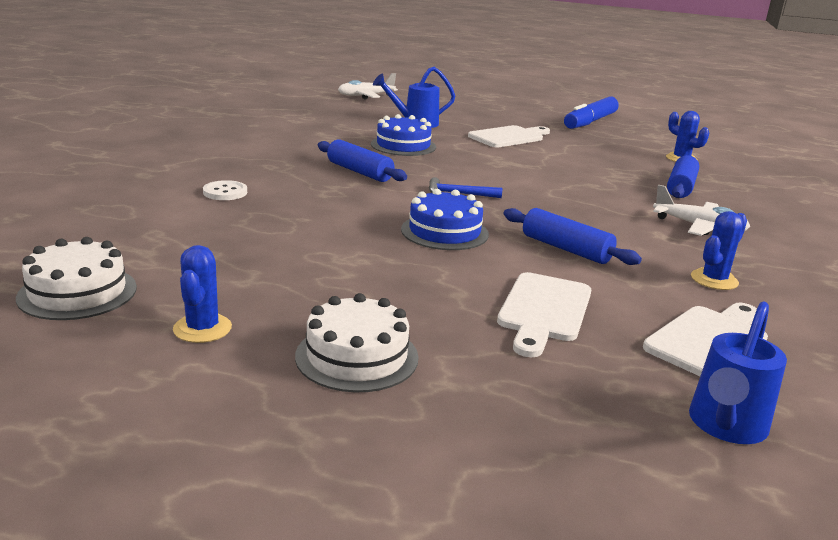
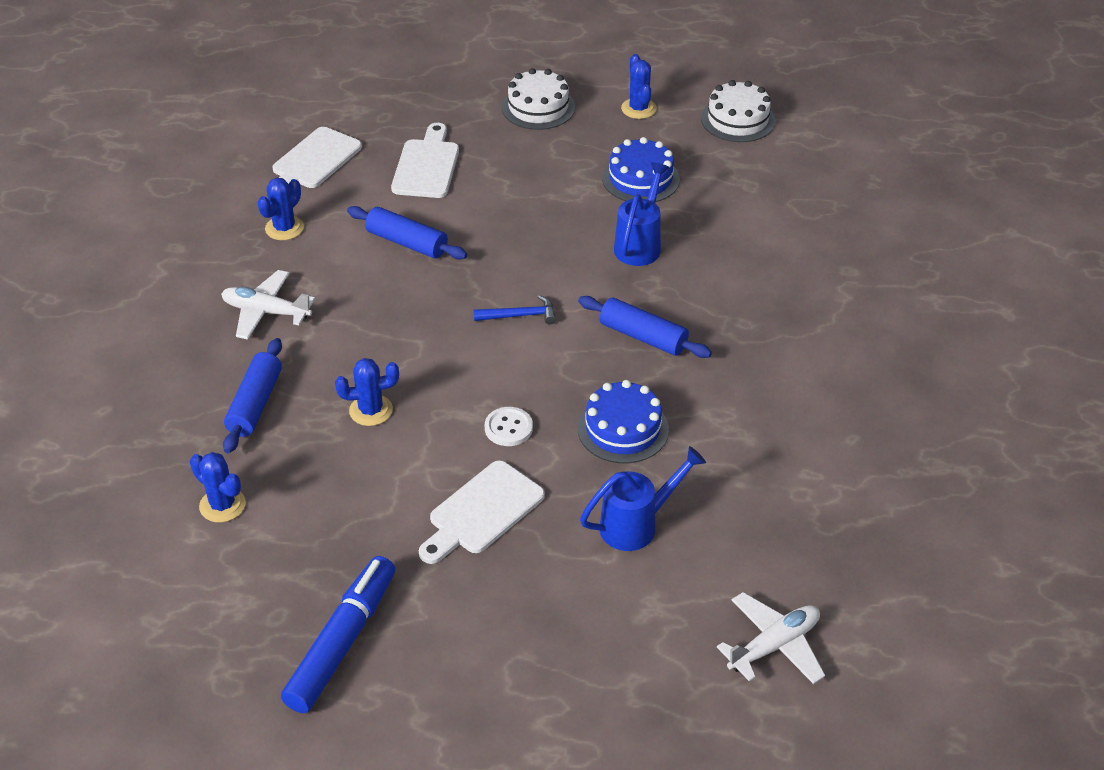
camera: 170 degrees right, 20 degrees up
(225, 192) = (747, 258): white button -> white button (508, 428)
(444, 232) = (518, 243): blue cake -> blue cake (640, 179)
(587, 174) = (371, 410): none -> blue cactus
(725, 427) = (328, 102): blue watering can -> blue watering can (640, 244)

